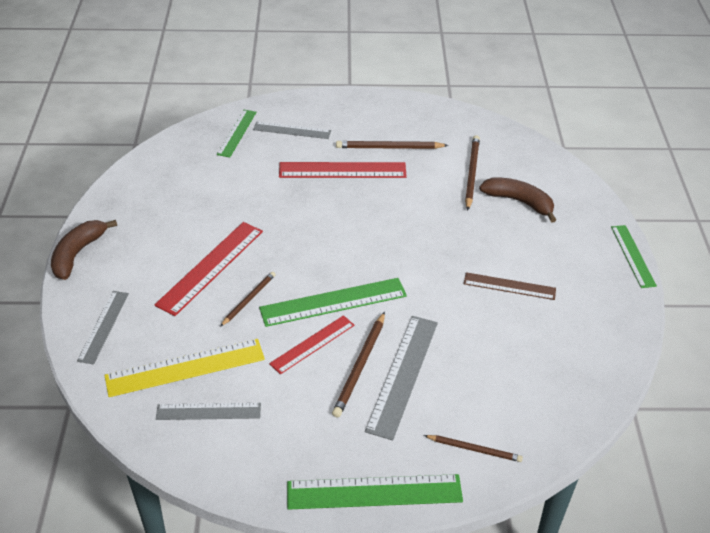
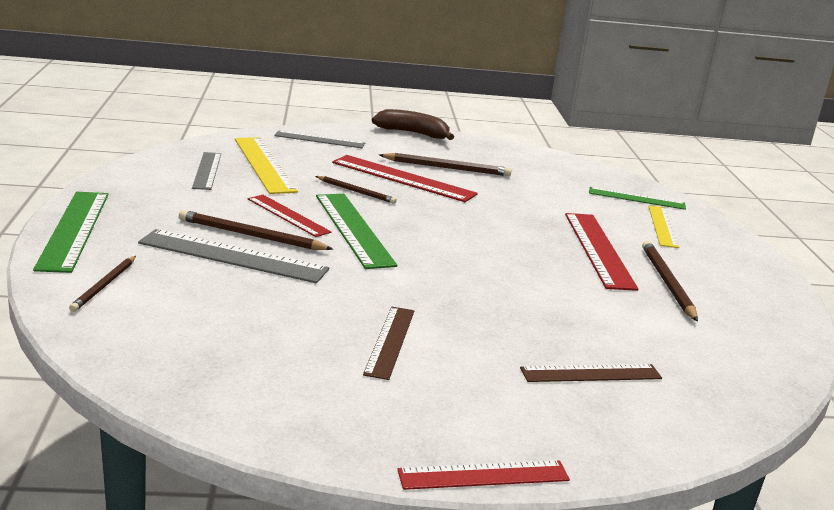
camera: 85 degrees right, 20 degrees down
(292, 130) = (662, 226): grey ruler -> yellow ruler
(471, 173) = (643, 339): brown pencil -> brown pencil (447, 168)
(519, 202) = (591, 373): brown banana -> brown ruler
(633, 256) = (484, 475): green ruler -> red ruler

